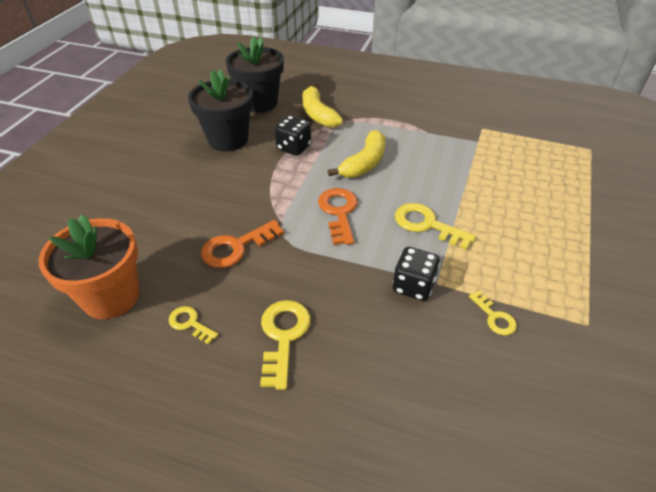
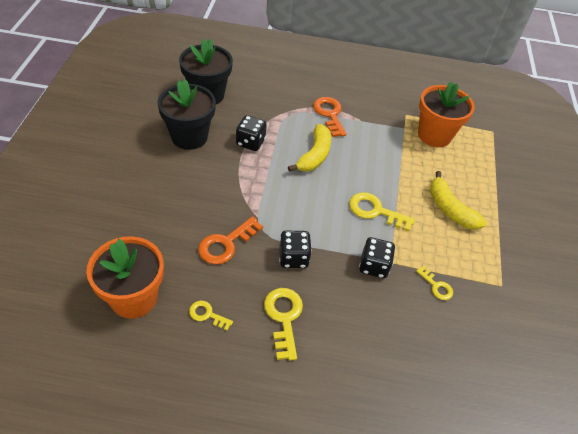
camera: 15 degrees left, 5 degrees up
(313, 268) = (293, 258): none -> black dice
(318, 114) = (264, 105): yellow banana -> yellow banana (450, 209)
(339, 212) = (303, 204): orange key -> orange key (329, 114)
(514, 150) = (434, 135): none -> orange flower pot

